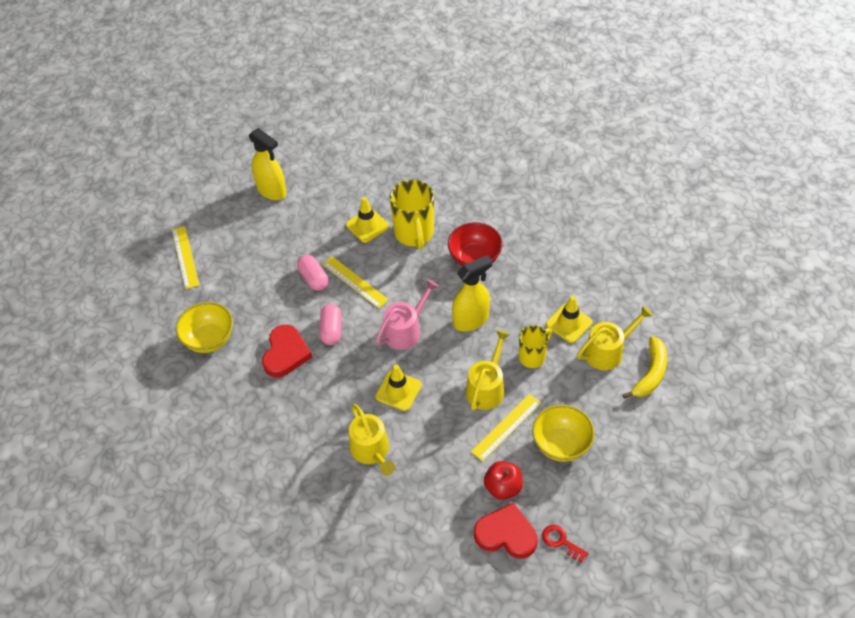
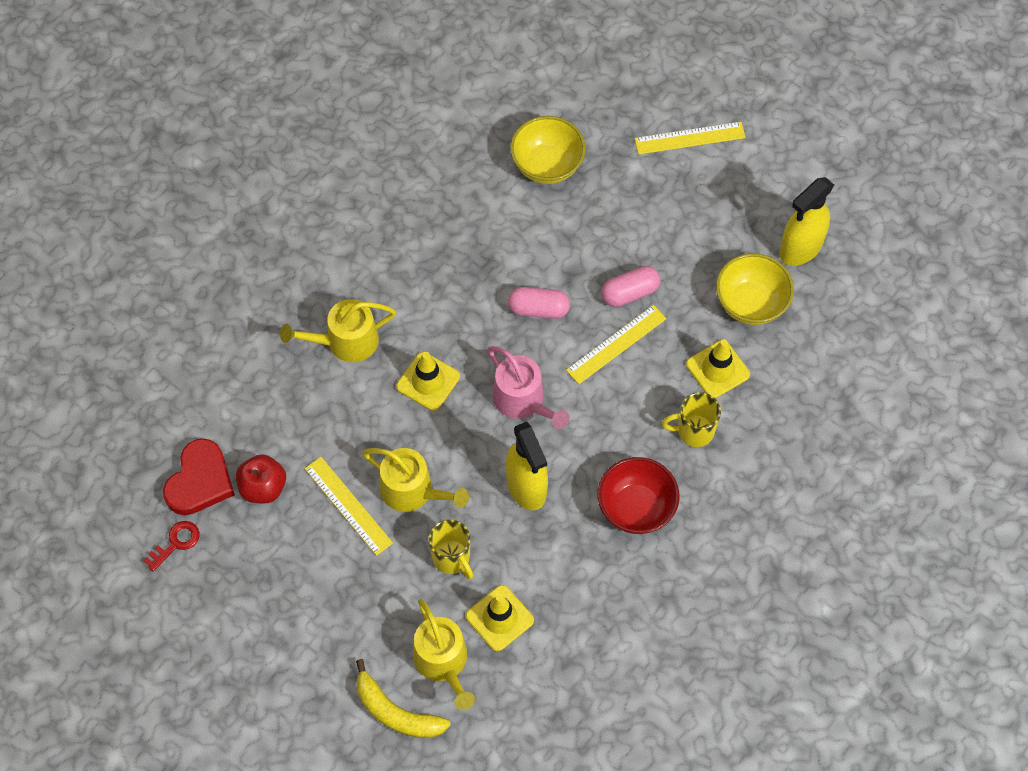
camera: 95 degrees right, 10 degrees up
(286, 353) = (510, 252): red heart -> none
(414, 234) = (694, 431): yellow mug -> yellow mug, size x0.62
(561, 444) = (309, 569): yellow bowl -> yellow bowl (751, 303)

